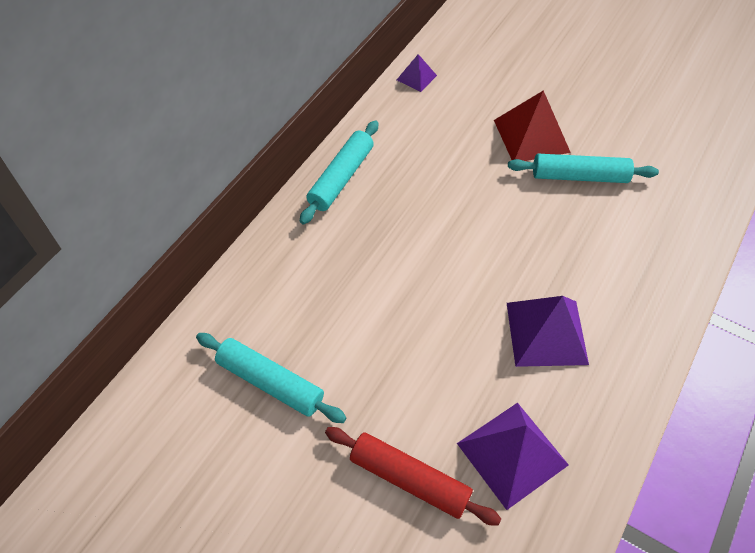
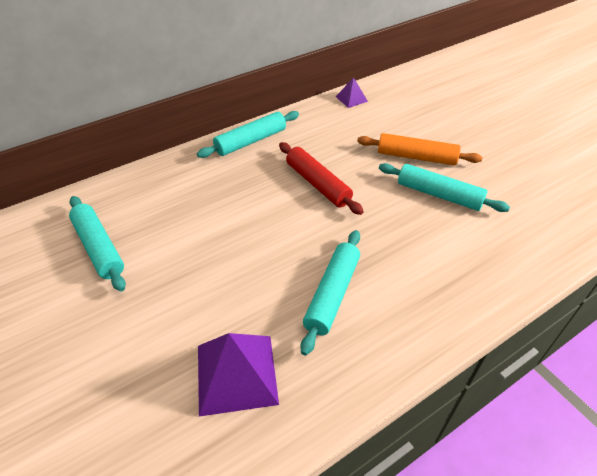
camera: 25 degrees right, 10 degrees down
(409, 479) = (141, 355): red rolling pin -> red rolling pin (317, 184)
(531, 136) = (416, 157): red pyramid -> orange rolling pin
(546, 333) = (332, 294): purple pyramid -> turquoise rolling pin

